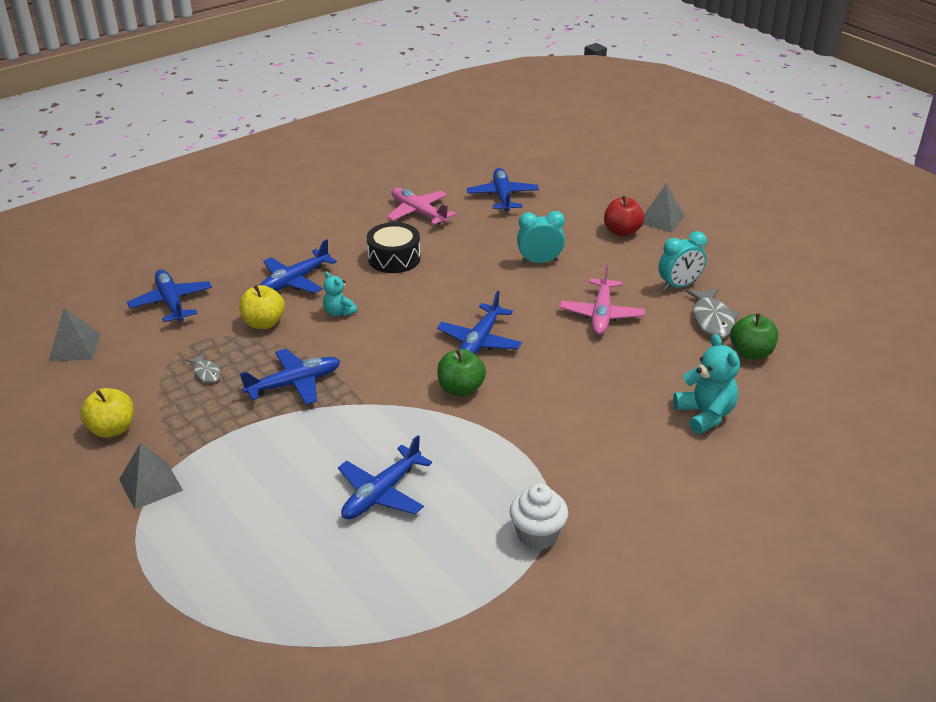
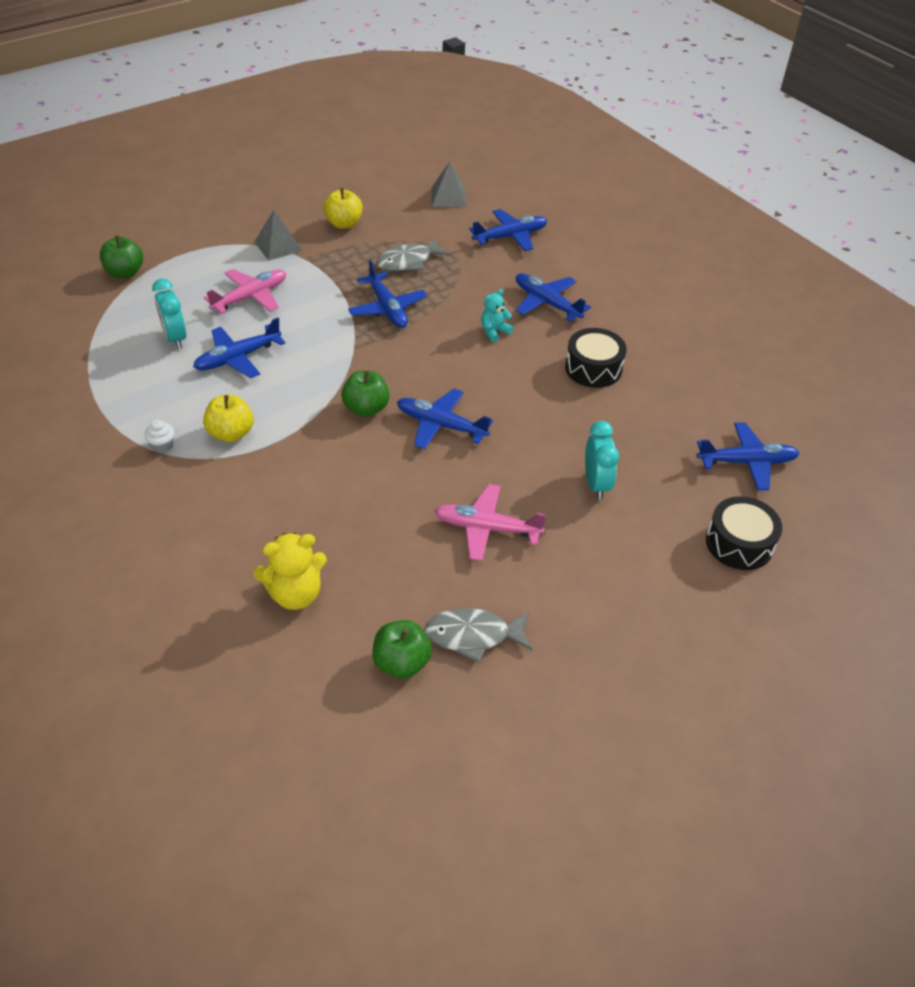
camera: 90 degrees right, 10 degrees up
(187, 640) = (125, 273): none -> green apple
(206, 372) = (408, 261): grey fish -> grey fish, size x1.79
(264, 323) = (478, 288): yellow apple -> yellow apple (231, 433)
(382, 493) = (238, 358): blue plane -> blue plane turned 75 degrees counterclockwise
(419, 213) = (692, 388): pink plane -> pink plane (250, 297)
(537, 535) = (162, 446): white cupcake -> white cupcake, size x0.58
(586, 206) = (739, 543): none -> black drum
(622, 232) = (676, 573): red apple -> none
(661, 219) = (717, 622): grey pyramid -> none
(679, 285) = (549, 614): turquoise clock -> turquoise clock (175, 338)
(705, 415) = (295, 594): turquoise teddy bear -> yellow teddy bear

